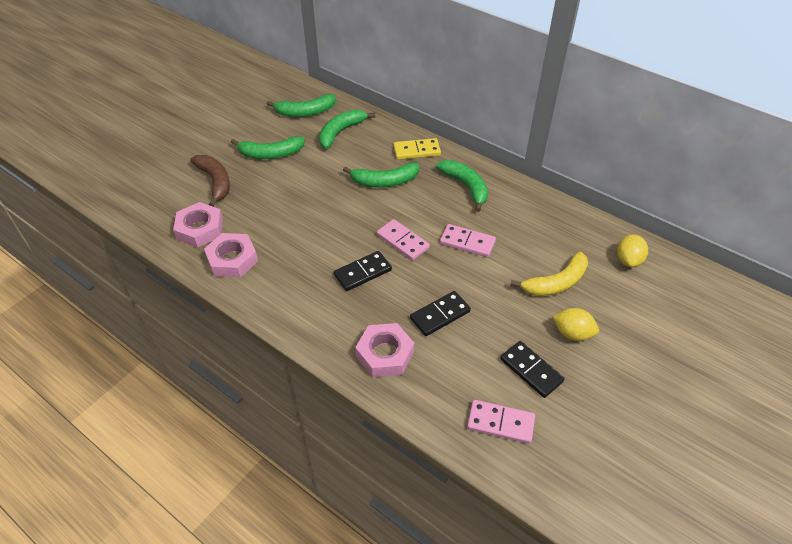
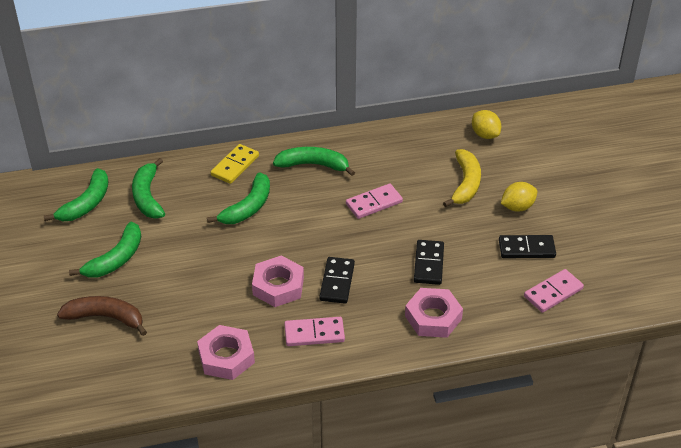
camera: 50 degrees left, 5 degrees down
(200, 229) = (159, 360): pink nut -> pink nut (278, 286)
(403, 241) = (330, 238): pink domino -> pink domino (314, 333)

